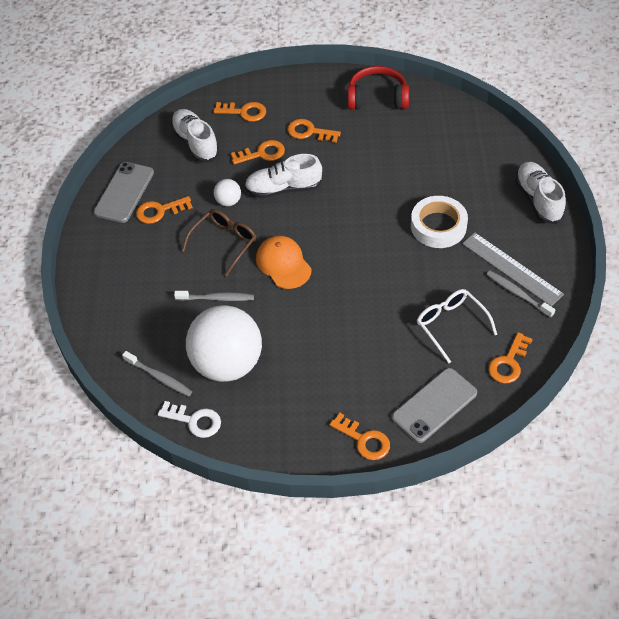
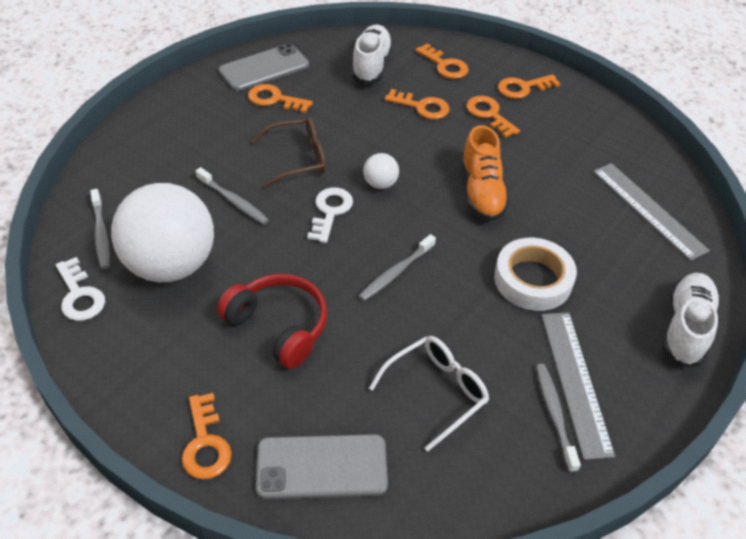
camera: 35 degrees right, 5 degrees down
(228, 201) = (343, 127): white ball -> white ball (380, 184)
(283, 188) = (408, 147): white shoe -> none
(283, 264) = (330, 211): orange cap -> white key
(357, 189) = (481, 191): none -> orange shoe
(361, 275) = (396, 272): none -> grey toothbrush
(377, 98) = (593, 124): red headphones -> red headphones (278, 326)
(451, 325) = (436, 392): white glasses -> white glasses turned 45 degrees clockwise
(459, 138) = (648, 210): none -> grey ruler
(508, 363) = (461, 486): orange key -> orange key (523, 88)

